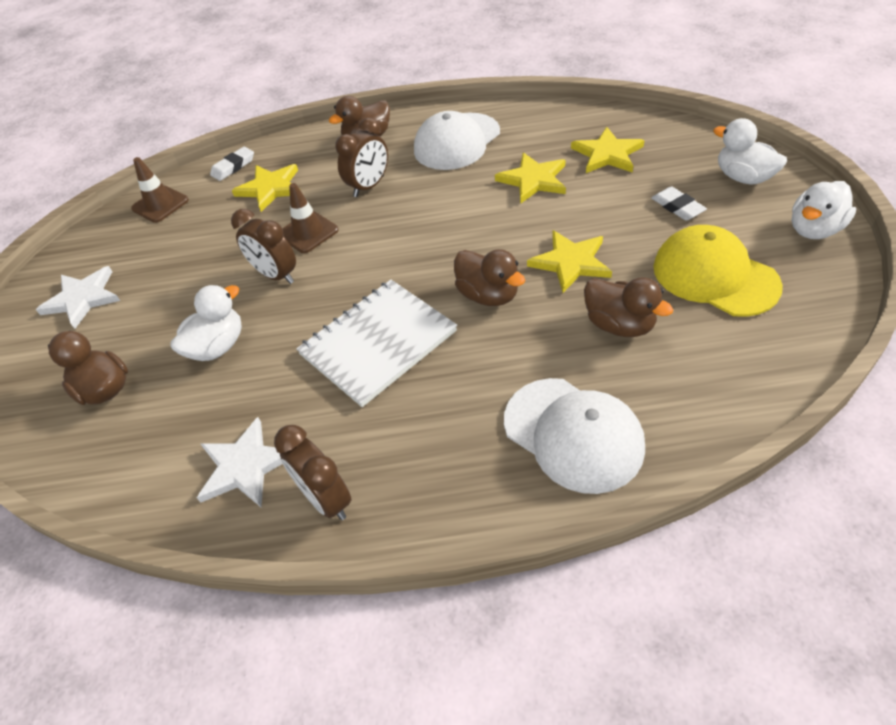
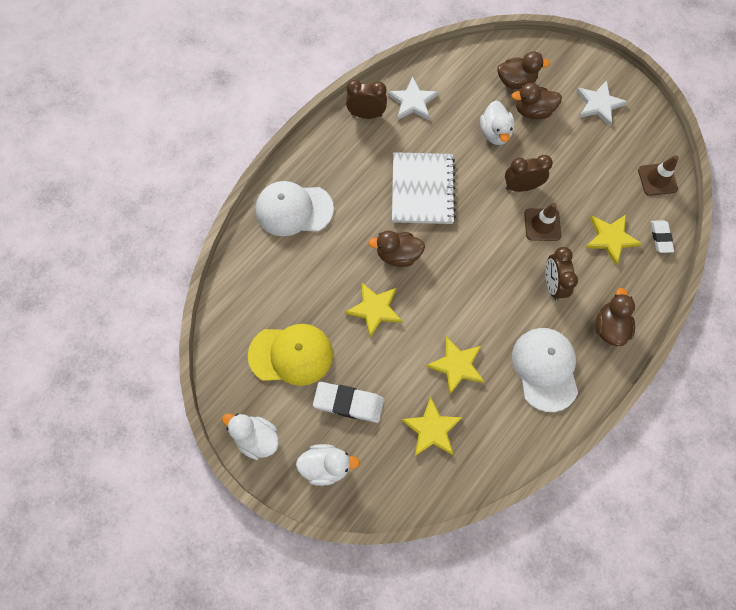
camera: 130 degrees right, 20 degrees up
(619, 325) = (317, 284): brown duck -> brown duck (533, 111)
(677, 207) = (348, 403): white eraser -> white eraser, size x1.62
(814, 229) = (257, 438): white duck -> white duck turned 60 degrees counterclockwise

